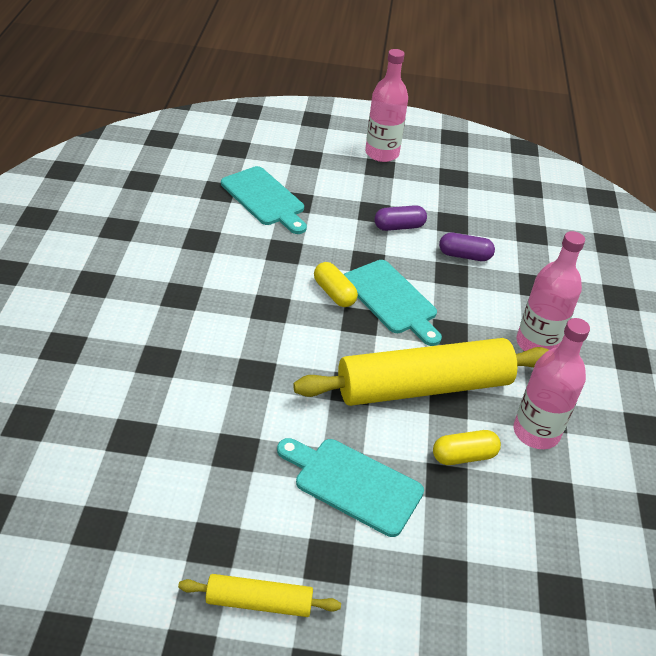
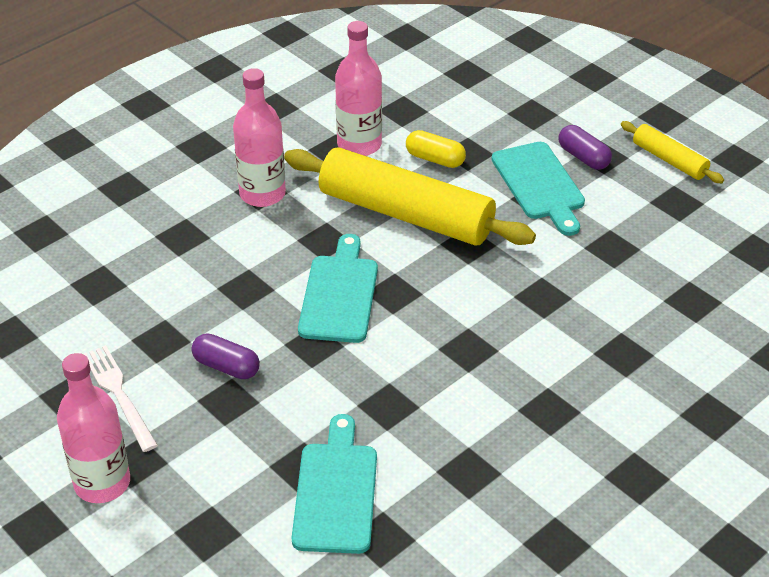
camera: 135 degrees left, 0 degrees up
(334, 293) = (388, 330): yellow capsule -> none
(432, 189) = (119, 394): none -> white fork
(464, 255) = (205, 298): purple capsule -> purple capsule (583, 157)

